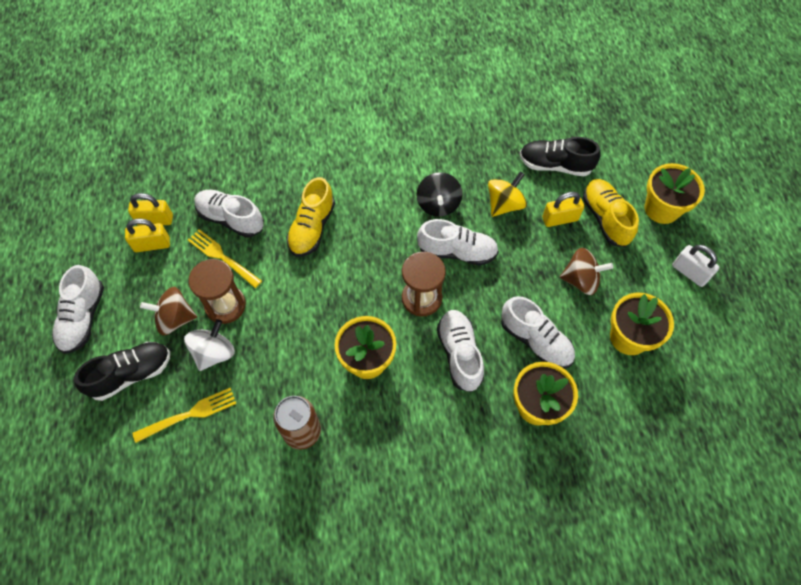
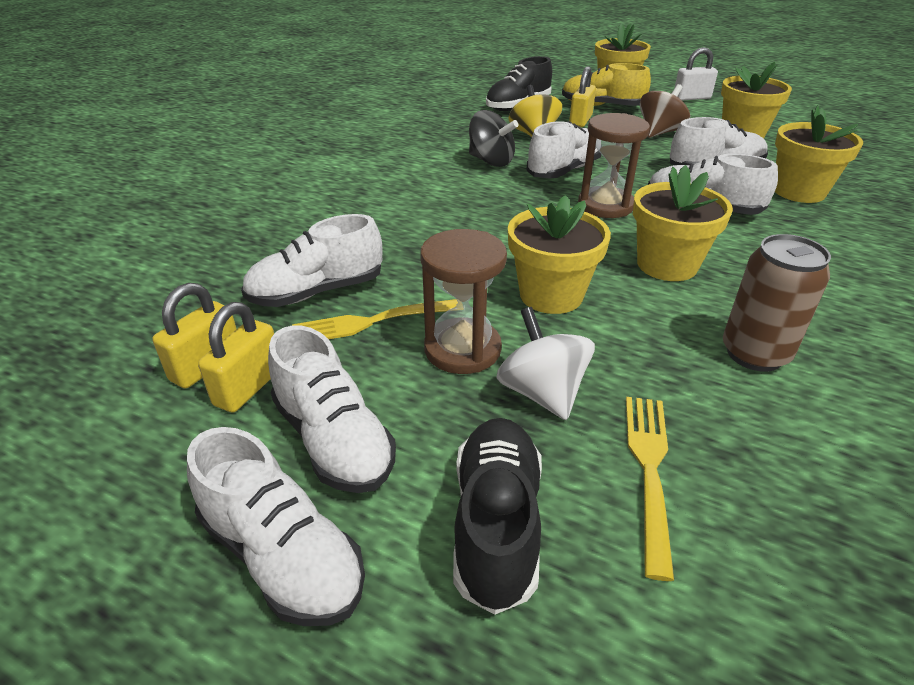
camera: 55 degrees left, 25 degrees down
(141, 295) = (333, 440): none -> white shoe
(175, 319) = (430, 414): brown spinning top -> none
(296, 318) = (551, 295): none -> yellow flower pot
(312, 228) = (421, 237): yellow shoe -> none

